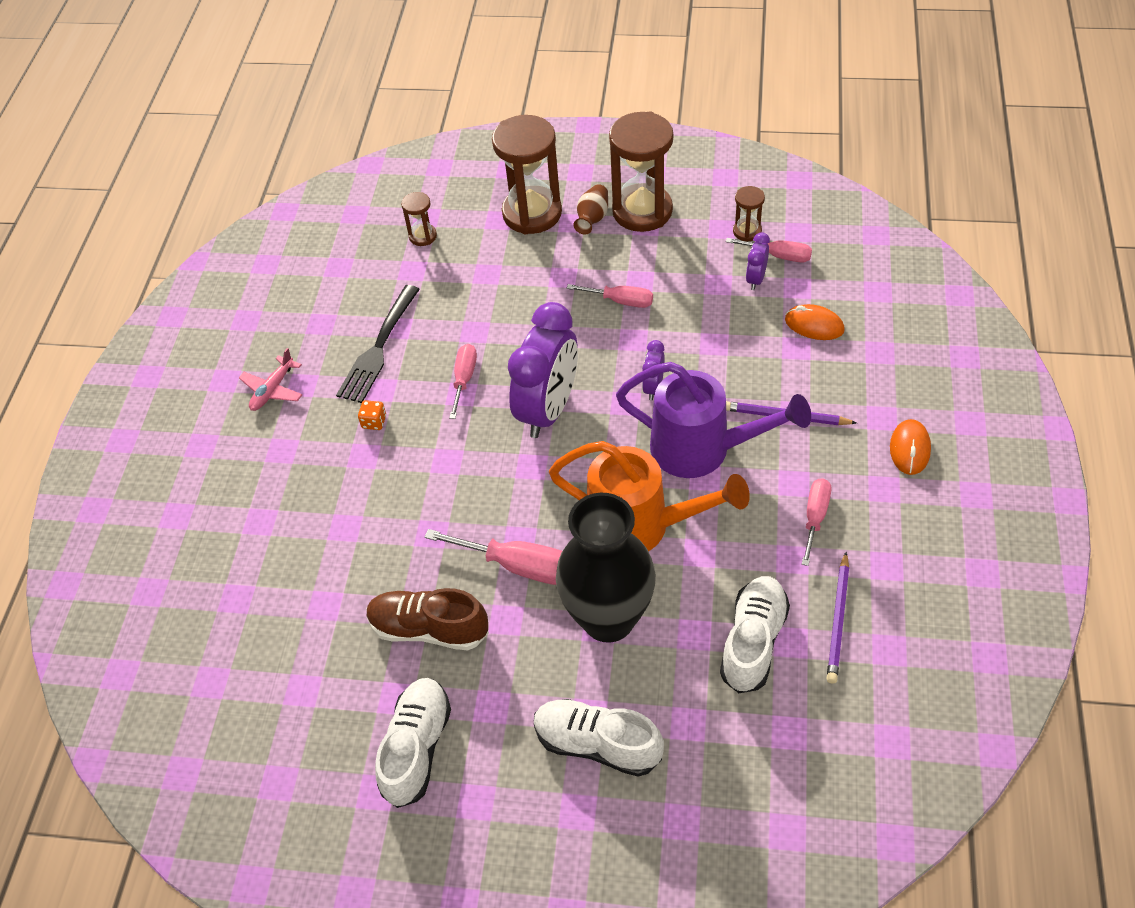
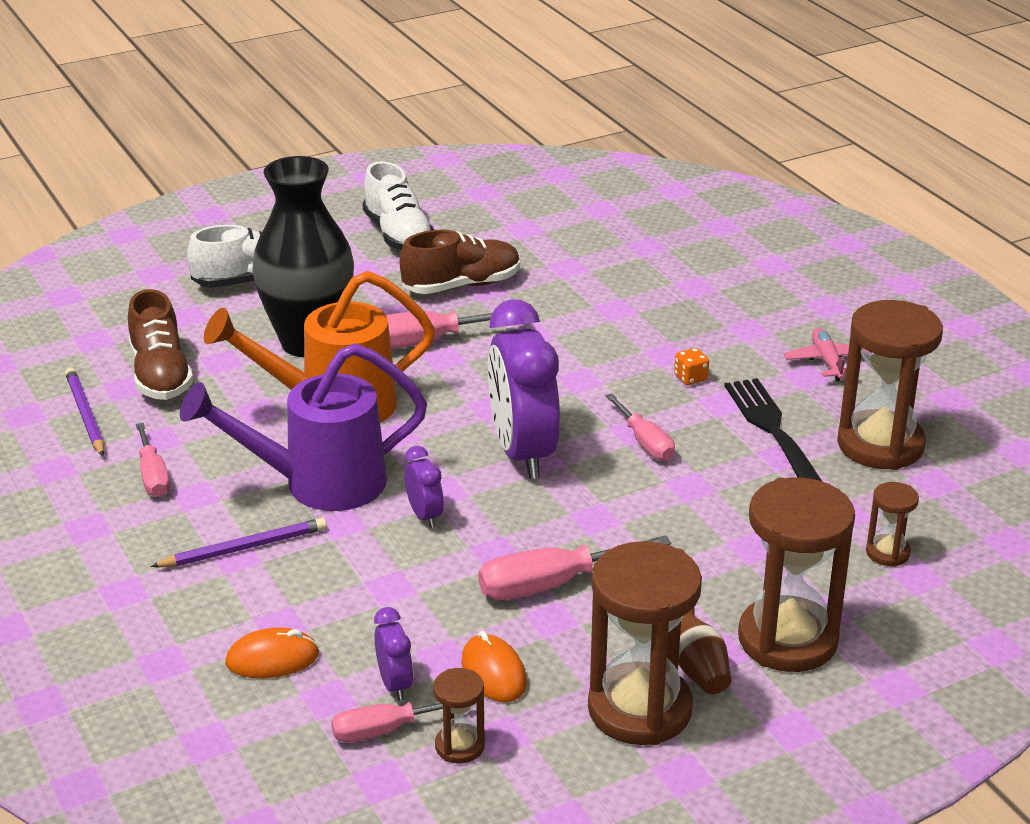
camera: 140 degrees right, 20 degrees down
(332, 306) = (880, 445): none -> brown hourglass
(620, 301) = (551, 584): pink screwdriver -> pink screwdriver, size x1.53
(753, 641) = (161, 375): white shoe -> brown shoe
(909, 449) = (73, 573): orange mouse -> orange mouse (493, 673)

